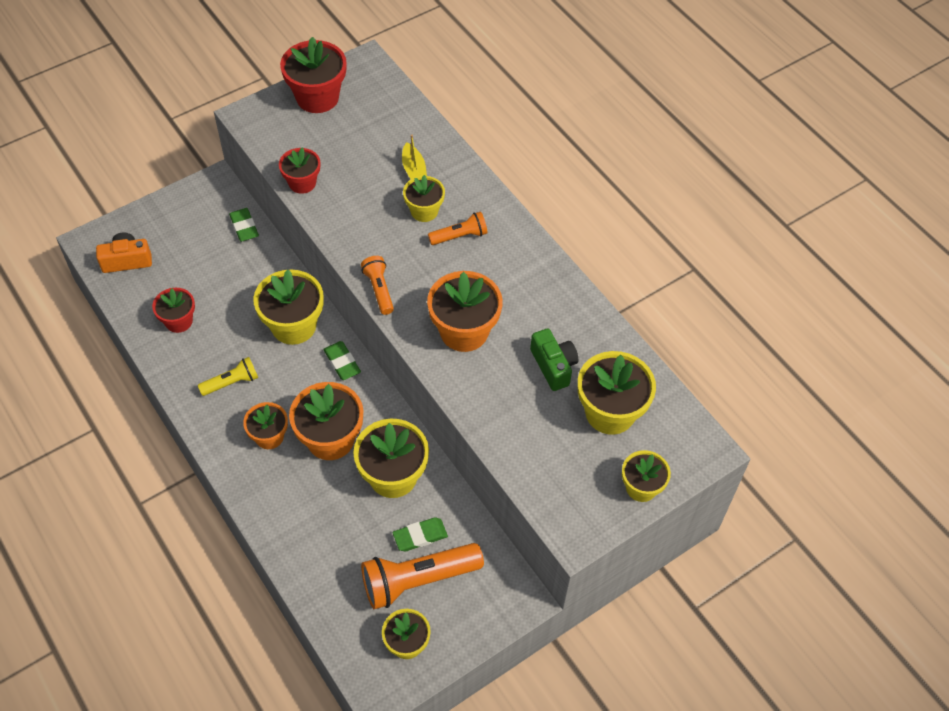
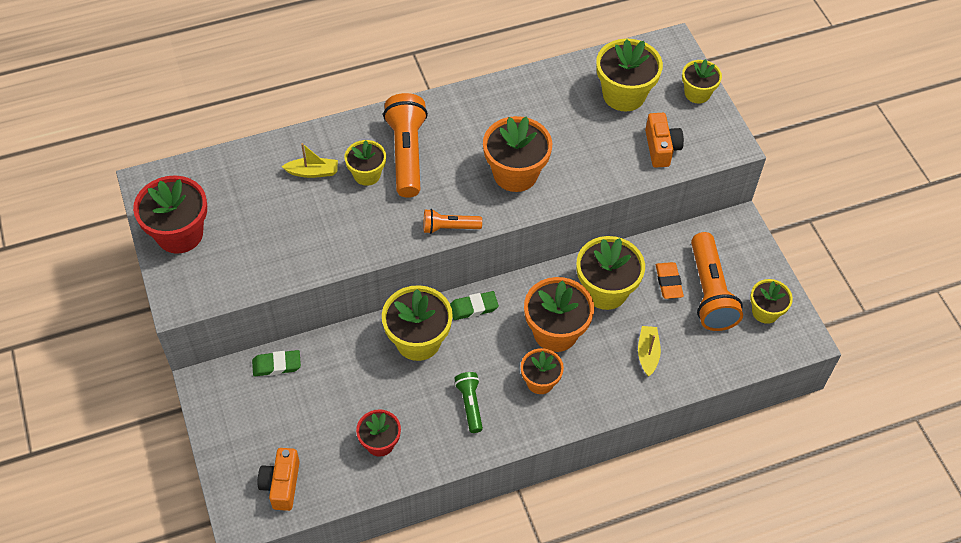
camera: 75 degrees left, 0 degrees up
(232, 382) = (470, 404): yellow flashlight -> green flashlight
(302, 183) = (293, 267): red flower pot -> none
(324, 529) = (648, 353): none -> yellow boat
(420, 536) = (668, 282): green eraser -> orange eraser
(460, 236) = (406, 154): orange flashlight -> orange flashlight, size x1.85
(545, 462) = (661, 148): none -> orange camera
(553, 366) = (569, 120): green camera -> none

